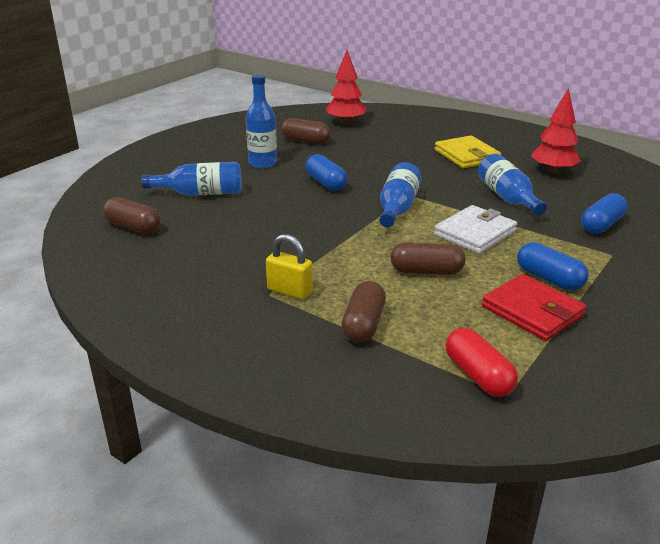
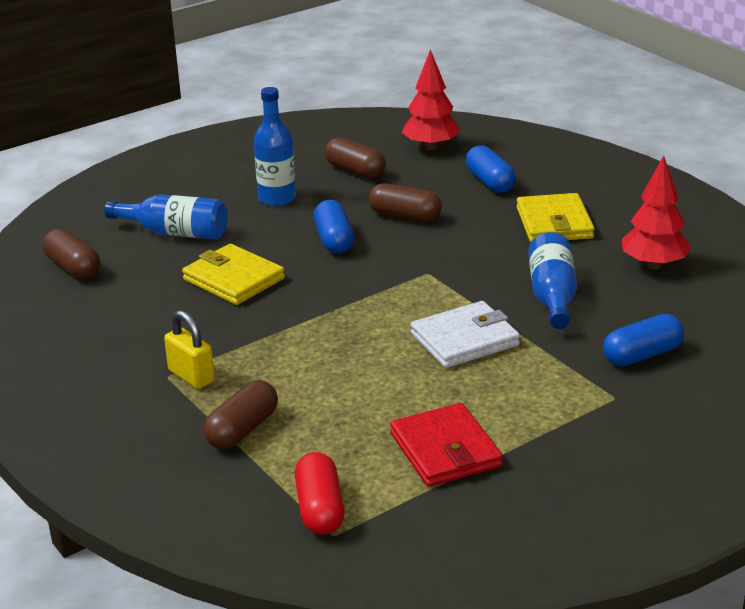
camera: 20 degrees right, 0 degrees up
(270, 218) = (233, 279): none -> yellow wallet
(397, 208) = (397, 289): blue bottle -> none
(426, 271) = (363, 379): brown capsule -> brown capsule (405, 216)
(549, 279) = (503, 415): blue capsule -> blue capsule (490, 182)

